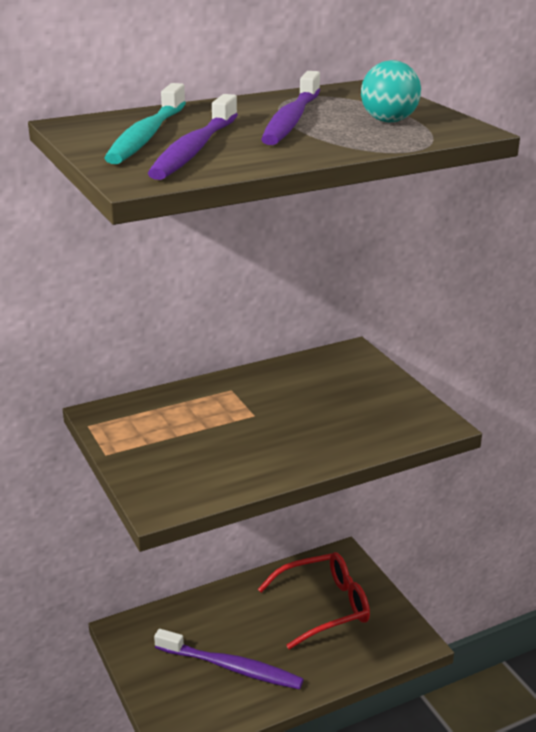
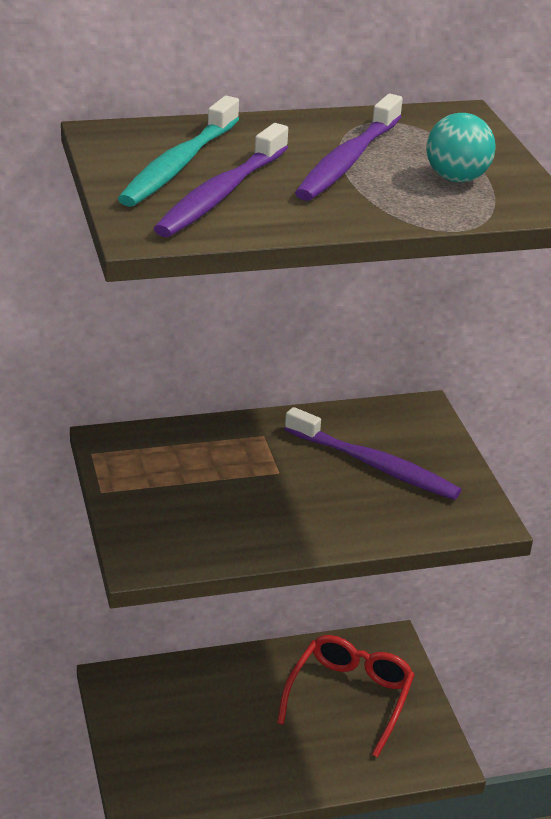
camera: 10 degrees right, 5 degrees up
(231, 667) = (223, 746): purple toothbrush -> purple toothbrush (374, 465)
(323, 607) = (349, 698): red glasses -> red glasses turned 60 degrees counterclockwise

